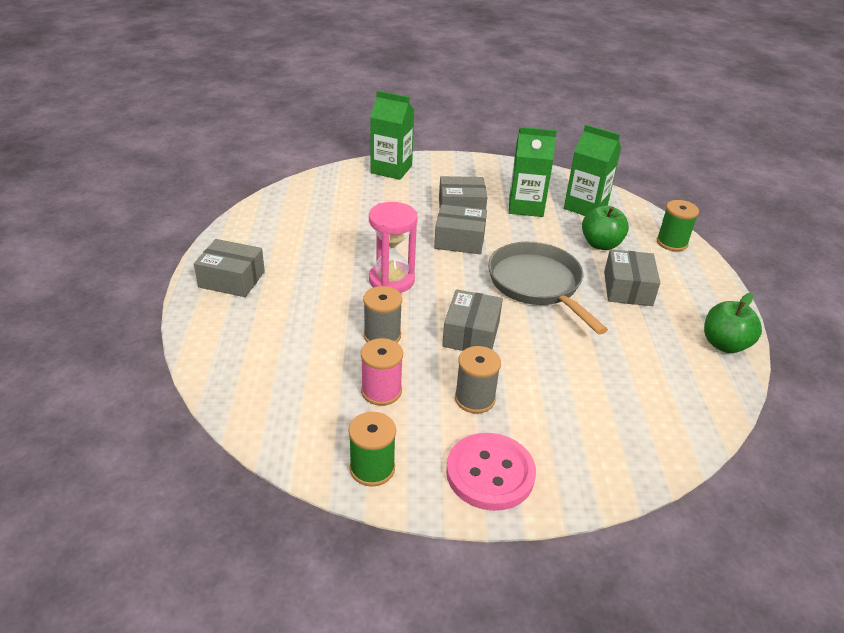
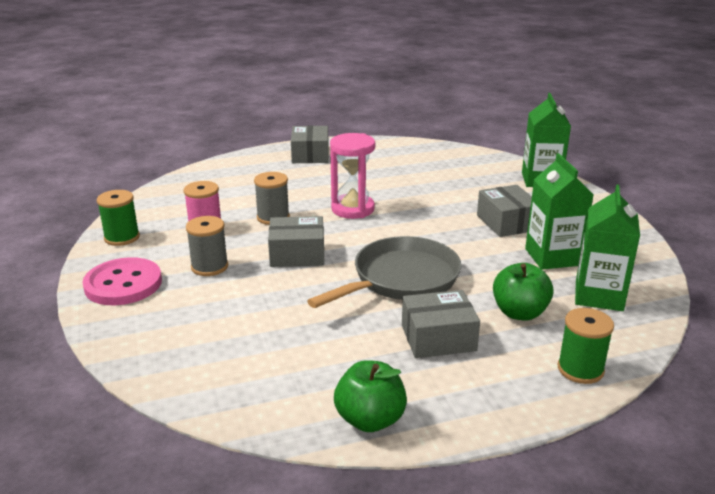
camera: 75 degrees right, 10 degrees down
(459, 240) = (445, 229): grey box -> none

